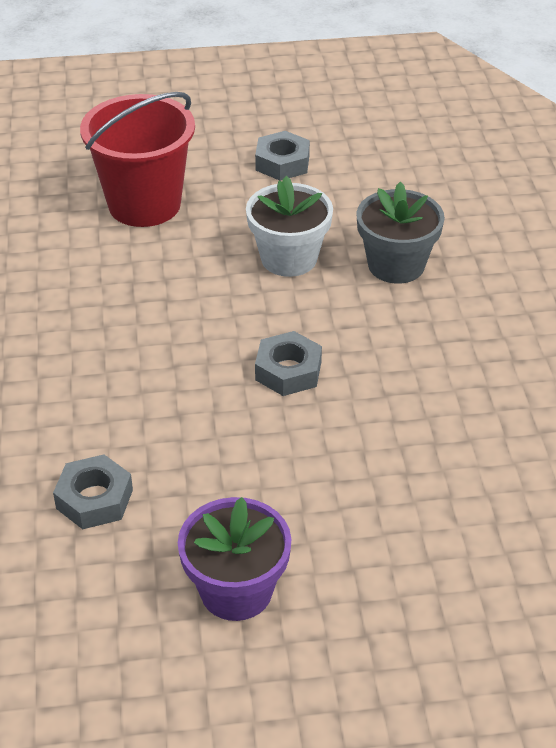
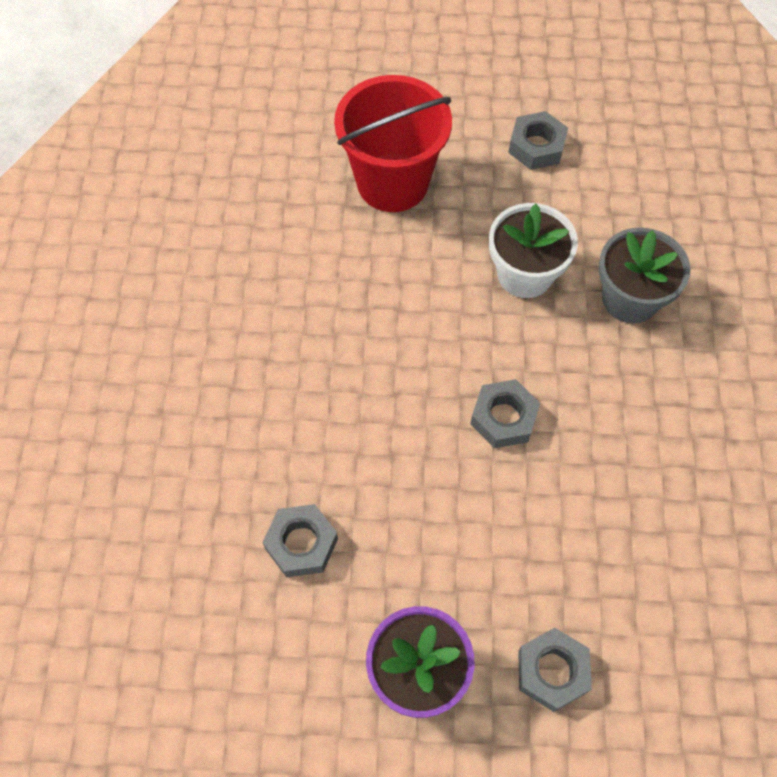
camera: 10 degrees right, 20 degrees up
(377, 568) = (552, 671): none -> grey nut

